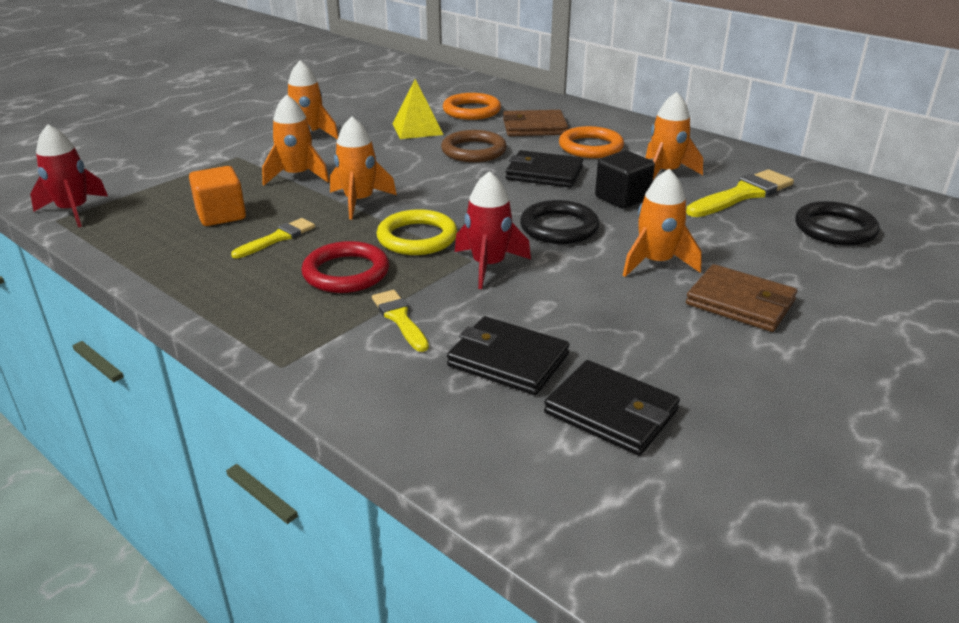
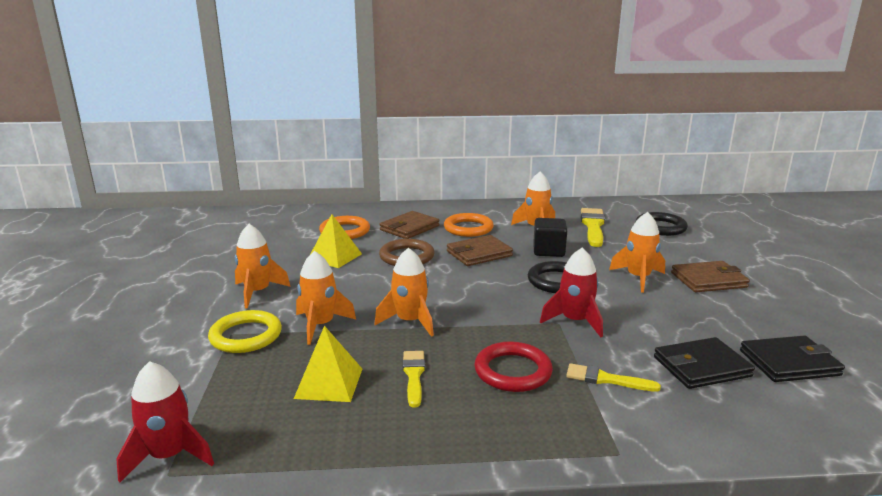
camera: 45 degrees left, 10 degrees down
(221, 215) = (329, 383): orange cube -> yellow pyramid
(417, 238) = (501, 326): yellow ring -> yellow ring (246, 336)
(544, 173) = (479, 254): black wallet -> brown wallet

